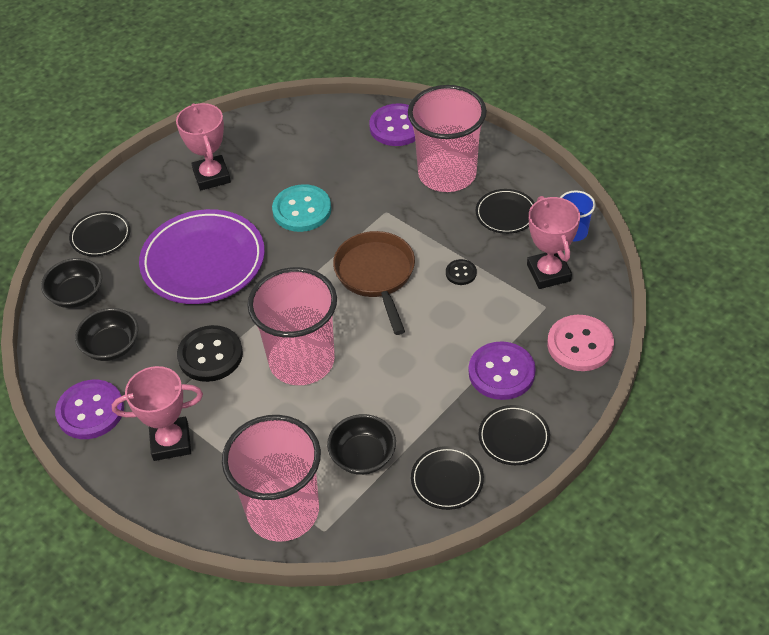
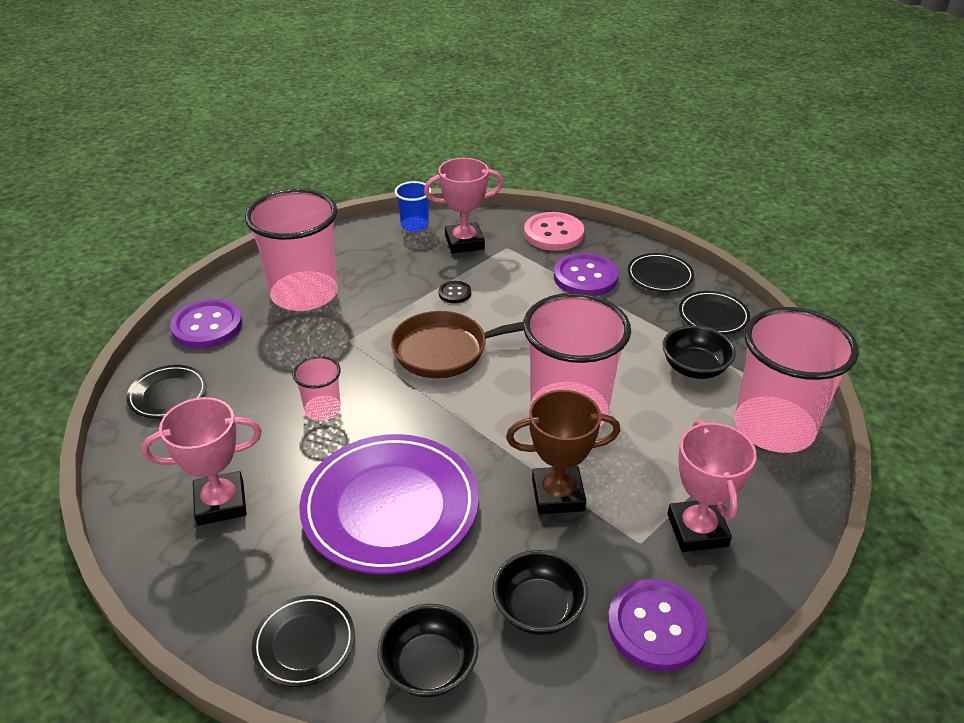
camera: 90 degrees left, 10 degrees down
(210, 355) = (558, 495): black button -> brown trophy
(302, 210) = (322, 409): turquoise button -> pink cup
(506, 214) = (378, 260): black plate -> black plate (168, 395)

